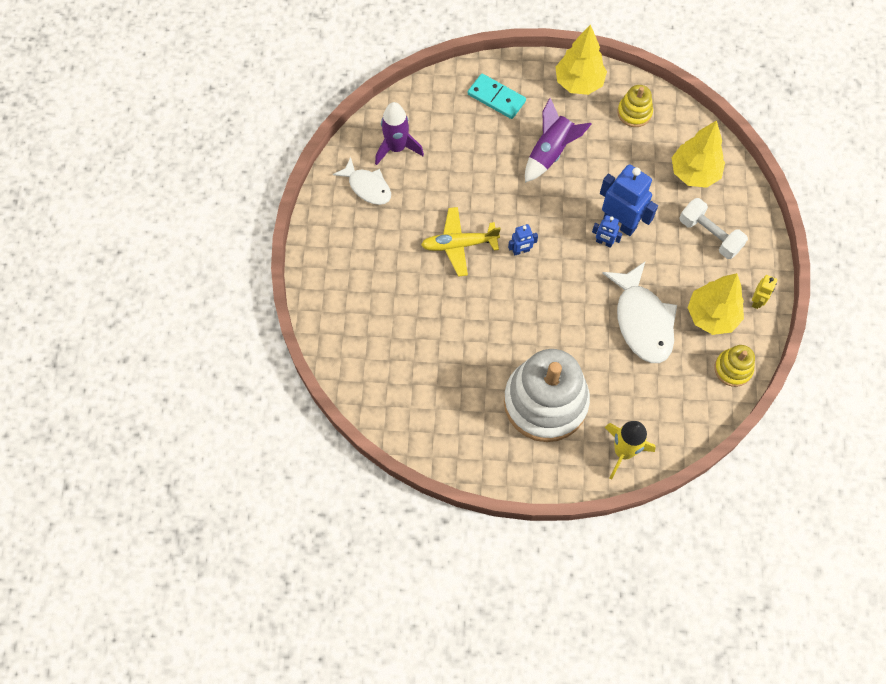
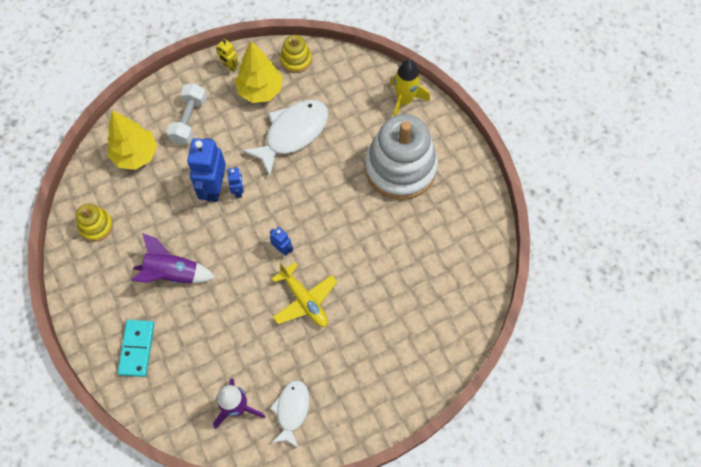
camera: 120 degrees left, 0 degrees up
(578, 82) = (85, 286): yellow tree -> none
(757, 301) = (230, 66): yellow robot -> yellow robot turned 135 degrees counterclockwise

